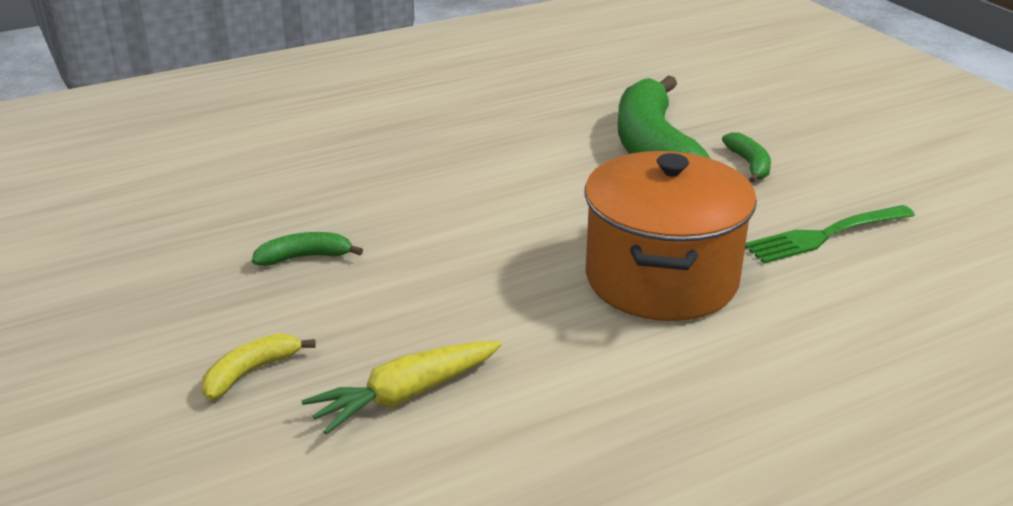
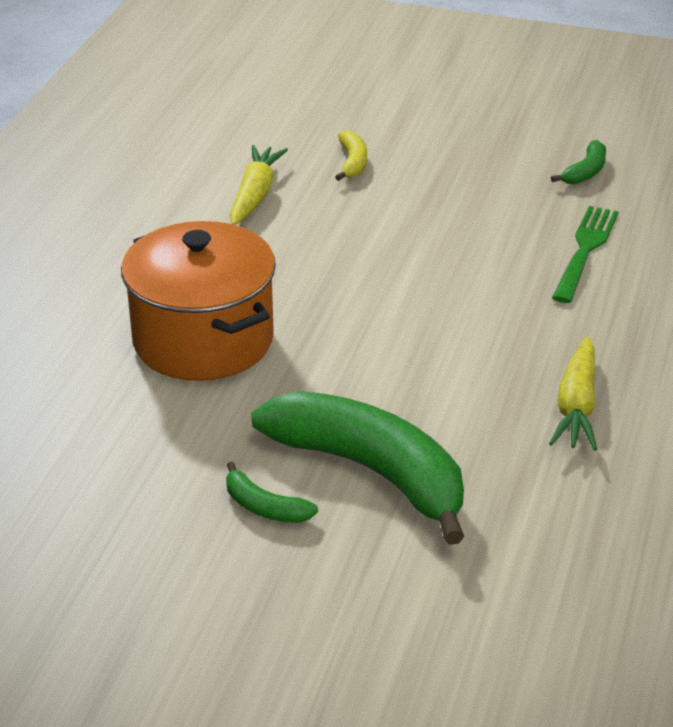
camera: 135 degrees right, 5 degrees up
(305, 257) = (452, 224): green banana -> green banana (585, 172)
(474, 121) = (576, 406): none -> yellow carrot
(825, 235) = (119, 455): green fork -> green fork (585, 250)

